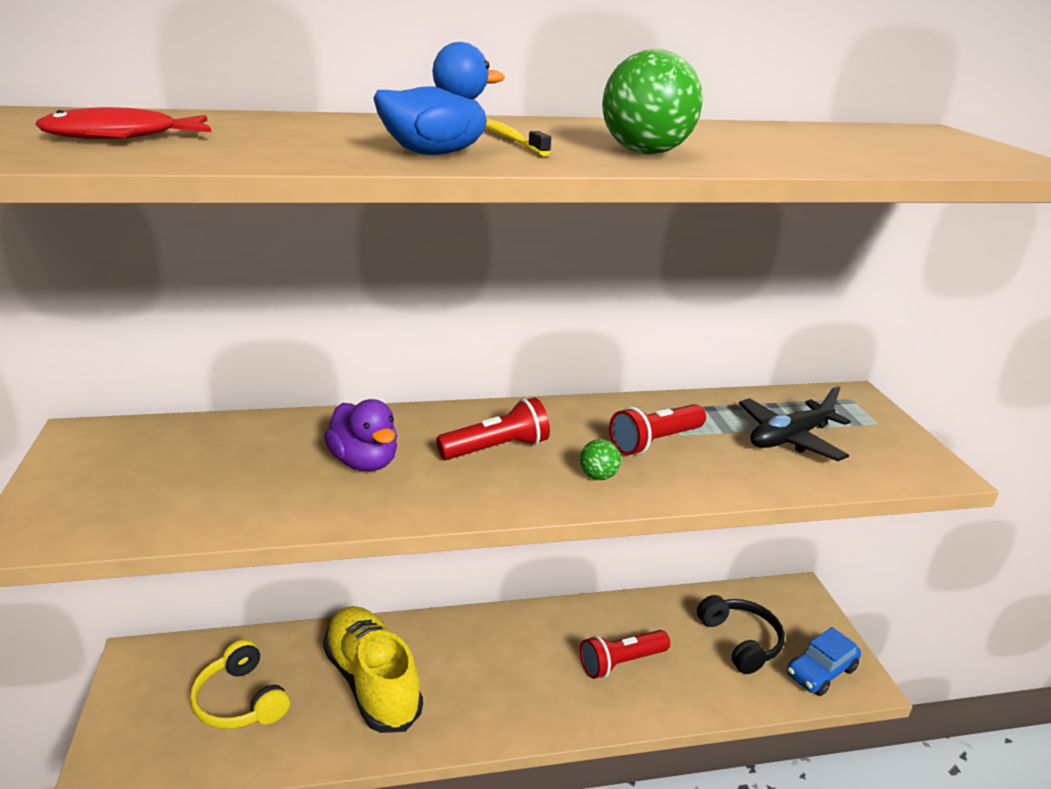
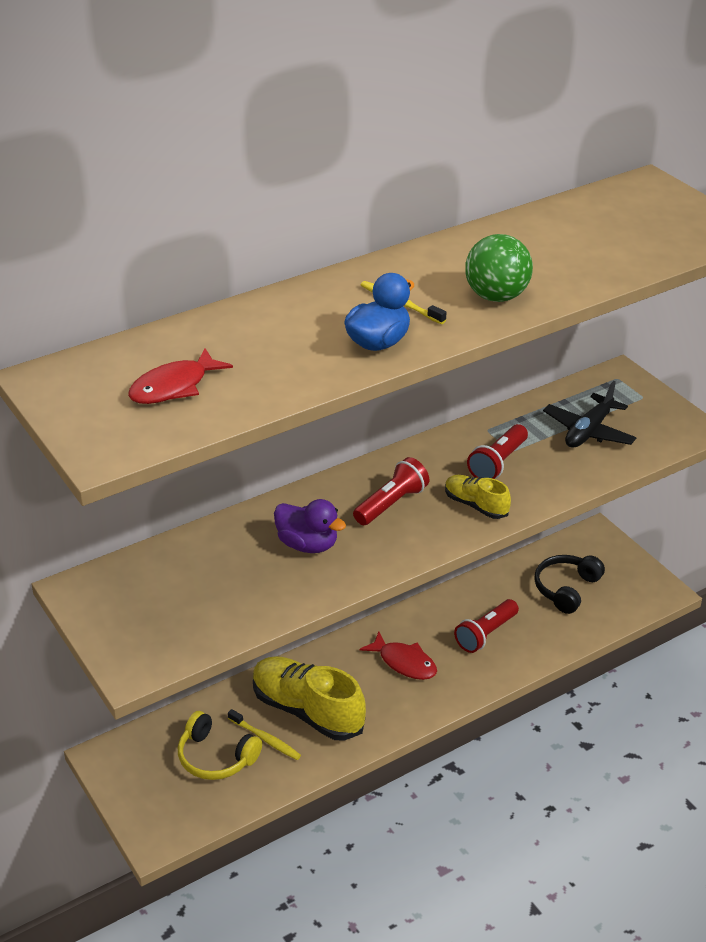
camera: 20 degrees left, 10 degrees up
(306, 699) = (265, 739): none -> yellow toothbrush
(511, 664) = (404, 662): none -> red fish
(598, 476) = (476, 505): green ball -> yellow shoe
(740, 641) = (566, 589): black headphones -> black headphones turned 105 degrees counterclockwise
(820, 671) = (632, 593): blue car -> none

